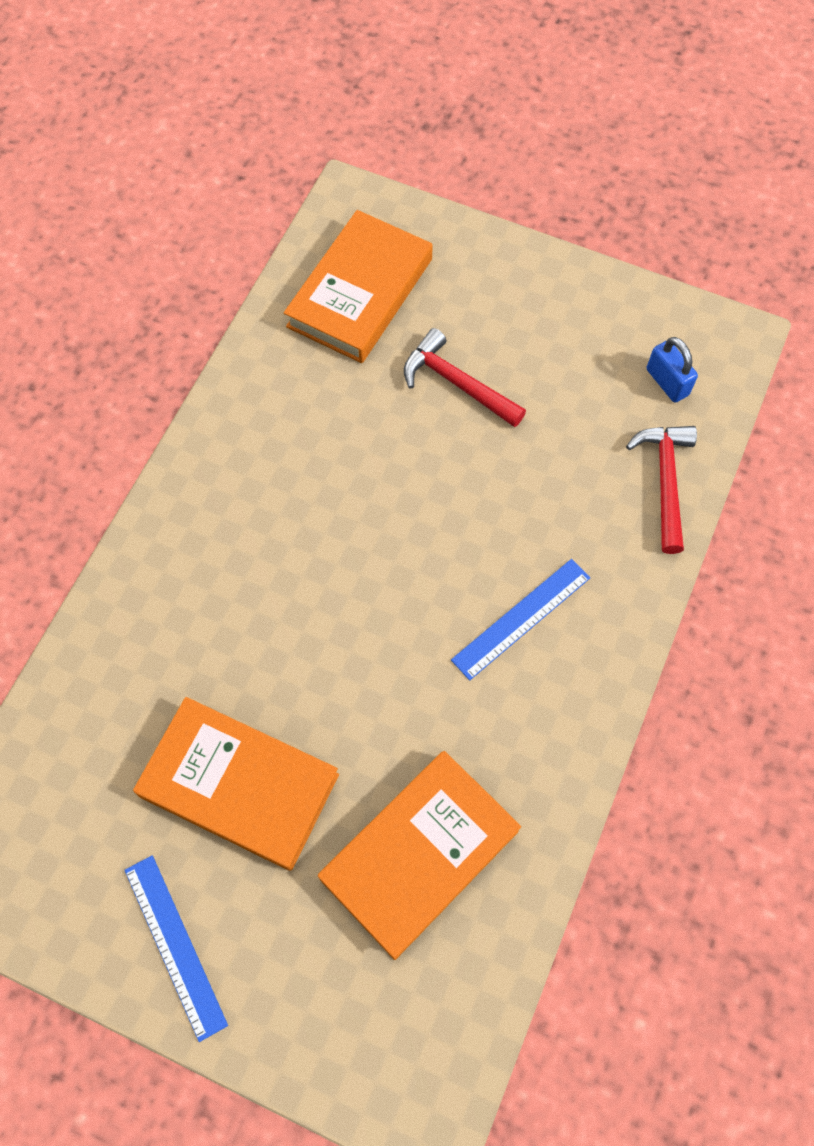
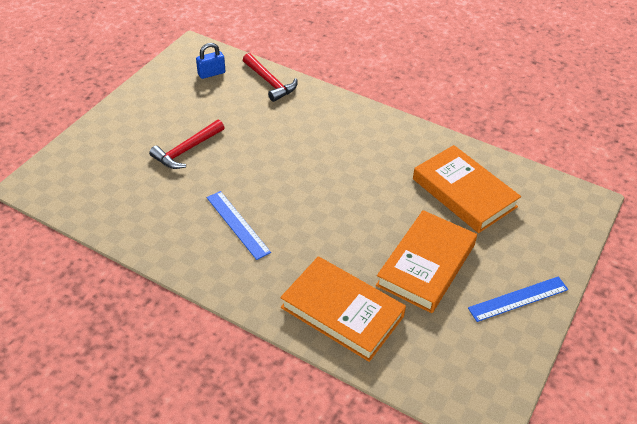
camera: 85 degrees left, 20 degrees down
(360, 292) = (105, 186): orange book -> orange book (342, 312)
(521, 618) = (338, 141): blue ruler -> blue ruler (237, 224)
(665, 482) = (270, 82): red hammer -> red hammer turned 135 degrees counterclockwise

